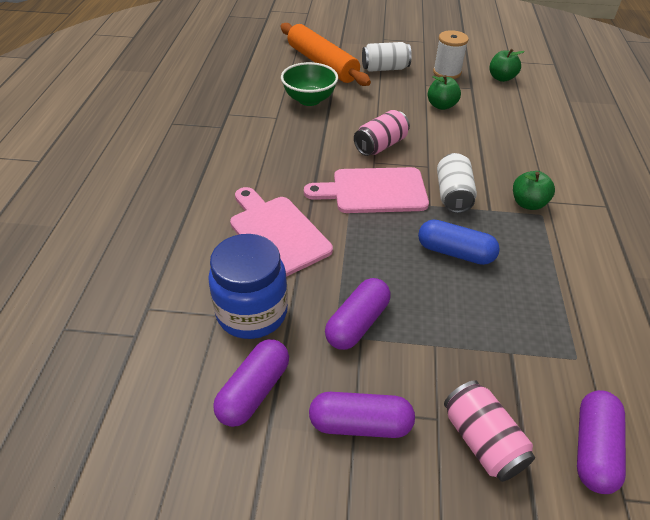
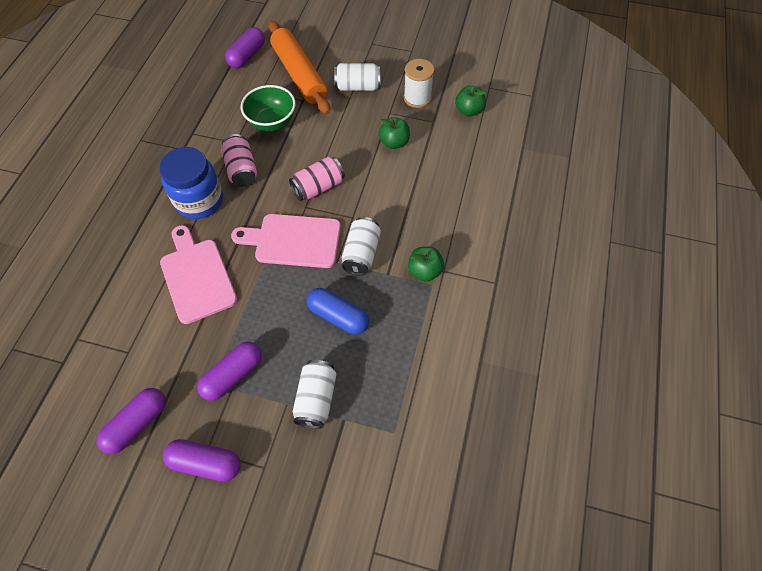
camera: 10 degrees right, 15 degrees up
(252, 313) = (155, 354): blue jar -> blue jar (199, 201)
(468, 335) = (316, 399): none -> white can
(482, 441) = (289, 490): pink can -> pink can (242, 169)
(593, 449) = (369, 510): purple capsule -> purple capsule (247, 56)

